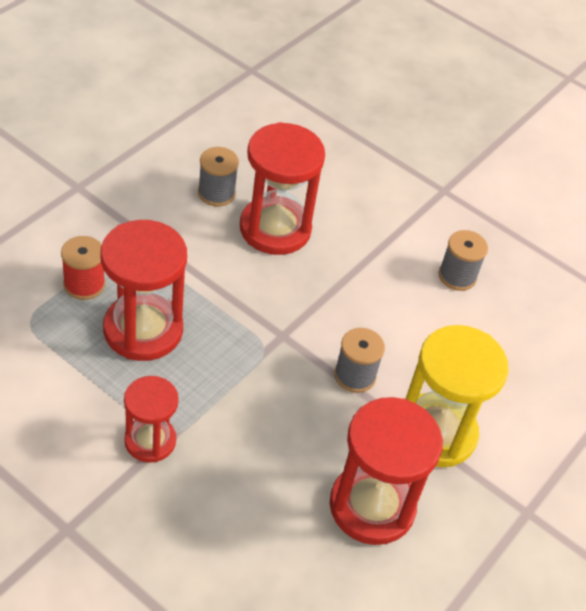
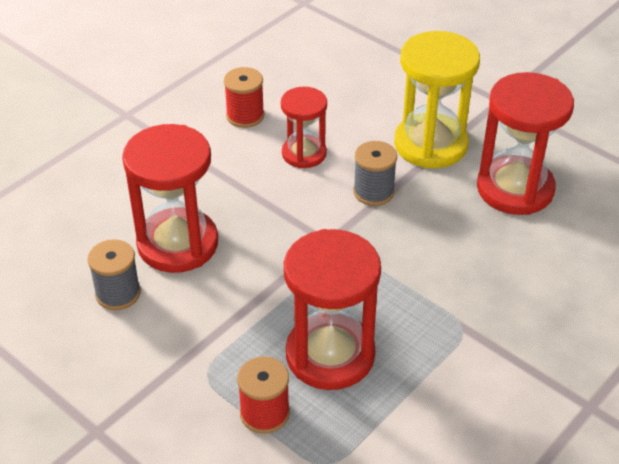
camera: 80 degrees left, 5 degrees down
(150, 441) = (474, 344): red hourglass -> red hourglass (304, 153)
(457, 276) = (245, 116): grey spool -> red spool

